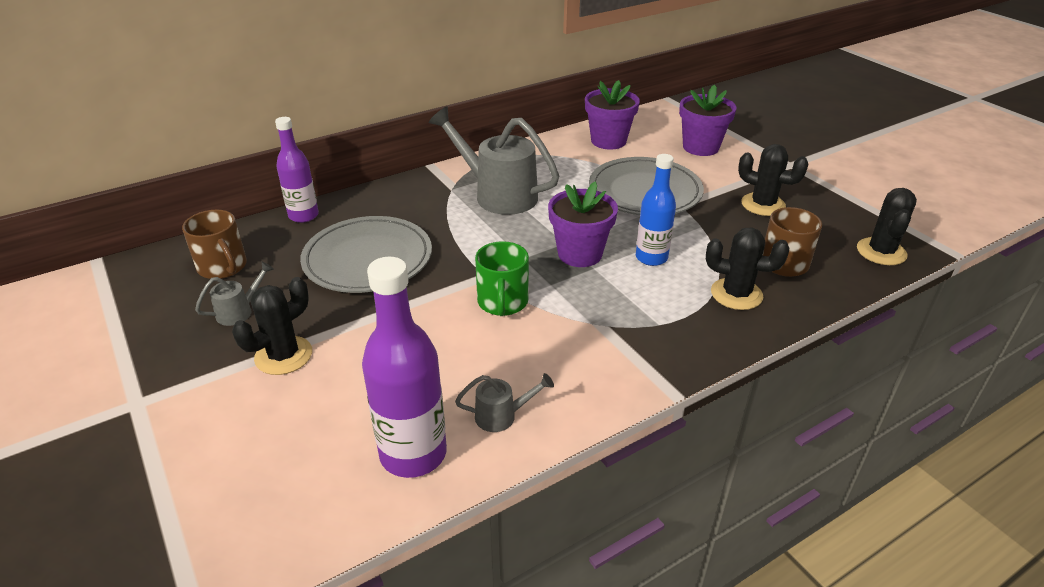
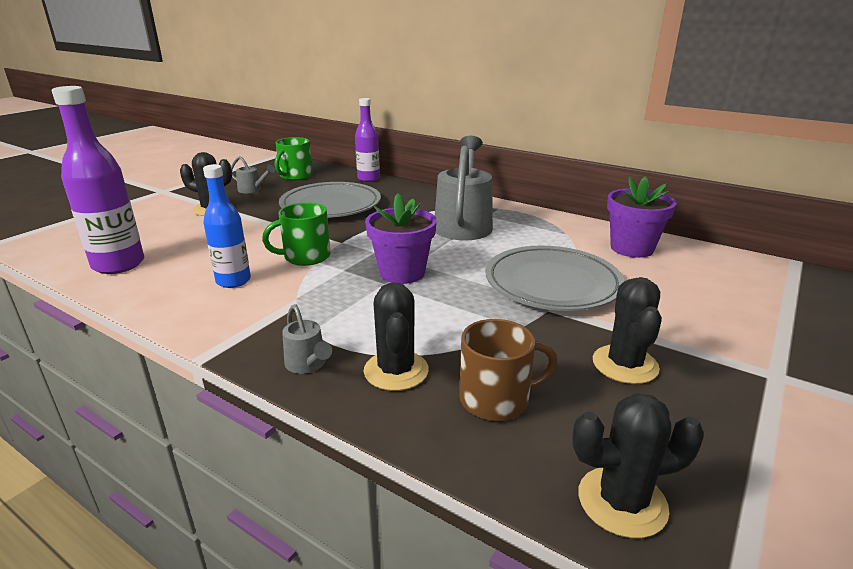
camera: 65 degrees right, 10 degrees down
(223, 267) = (295, 176): brown mug -> green mug
(501, 416) = (161, 285): grey watering can -> grey watering can (308, 364)
(651, 258) = (426, 308): blue bottle -> blue bottle (233, 281)
(700, 147) = (707, 300): purple flower pot -> none

